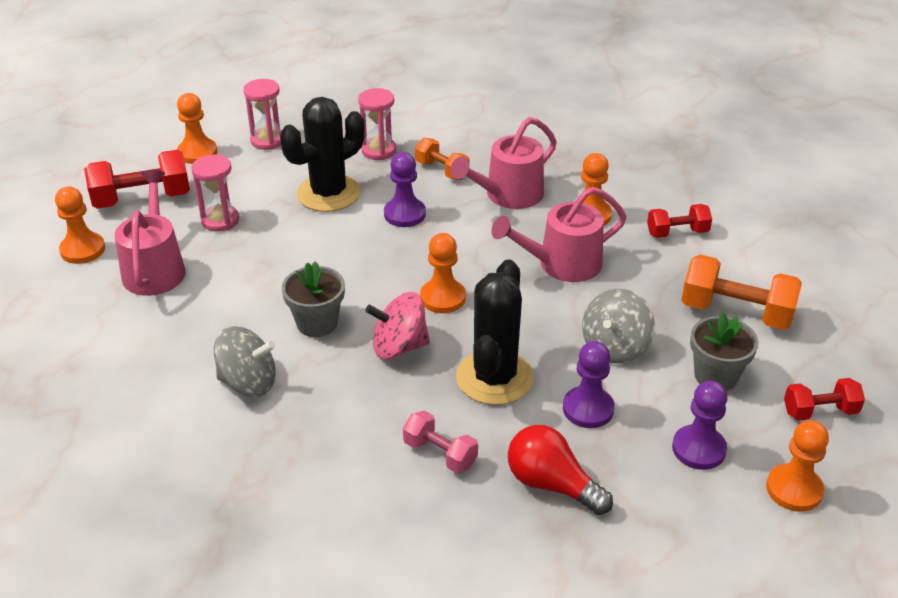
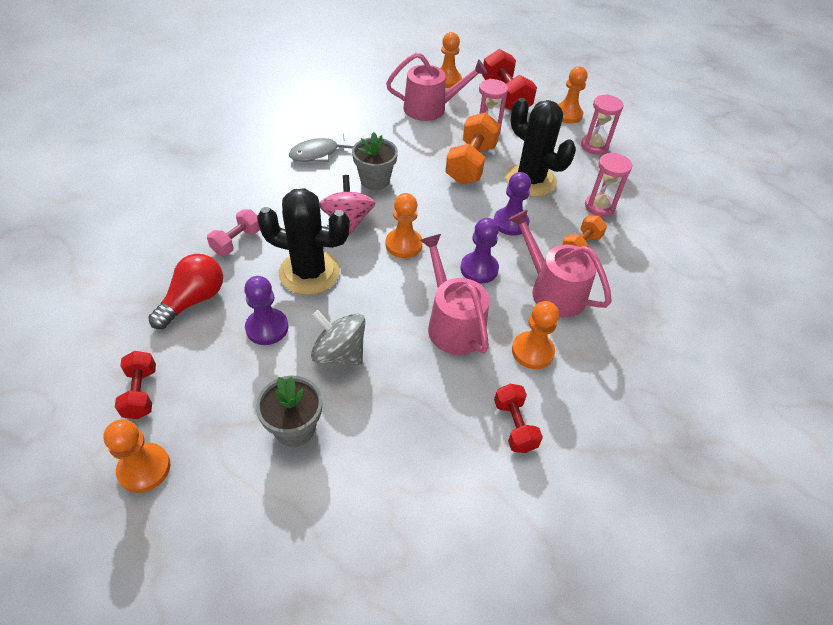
camera: 85 degrees right, 10 degrees up
(248, 382) = (318, 153): grey spinning top -> grey fish
(698, 449) = (208, 400): purple pawn -> purple pawn (479, 269)
(736, 312) = (385, 462): orange dumbbell -> orange dumbbell (471, 164)
(820, 411) = (234, 515): red dumbbell -> red dumbbell (141, 393)

